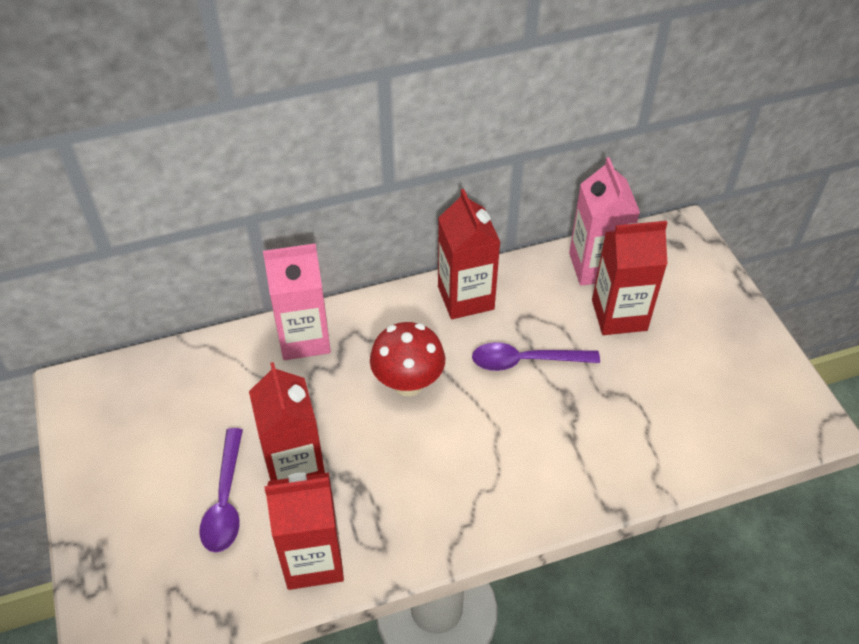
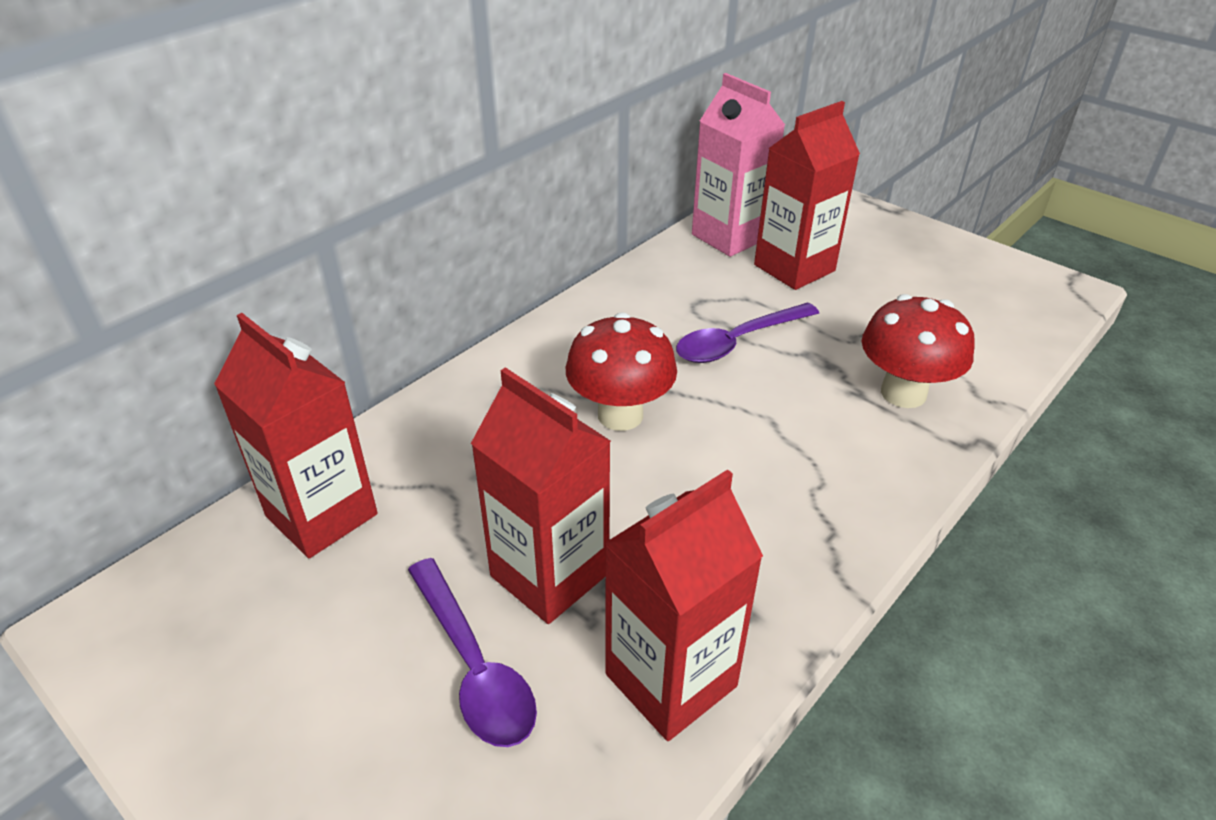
camera: 30 degrees left, 10 degrees down
(304, 338) = (442, 420): pink carton -> none
(465, 298) = (615, 308): red carton -> red carton (321, 515)
(602, 452) = (903, 393): none -> red mushroom

